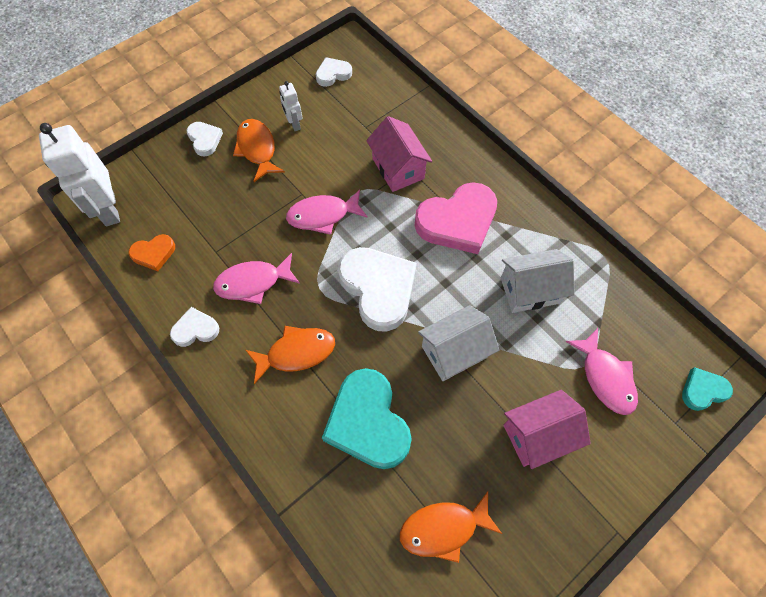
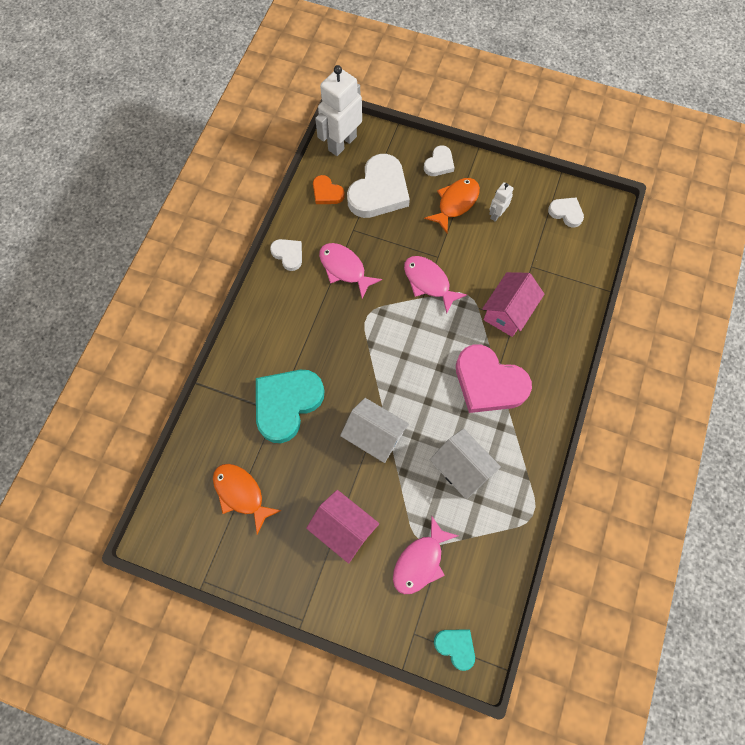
camera: 60 degrees right, 5 degrees up
(296, 353) = (309, 328): orange fish -> none
(378, 288) = (392, 355): white heart -> white heart (379, 191)

